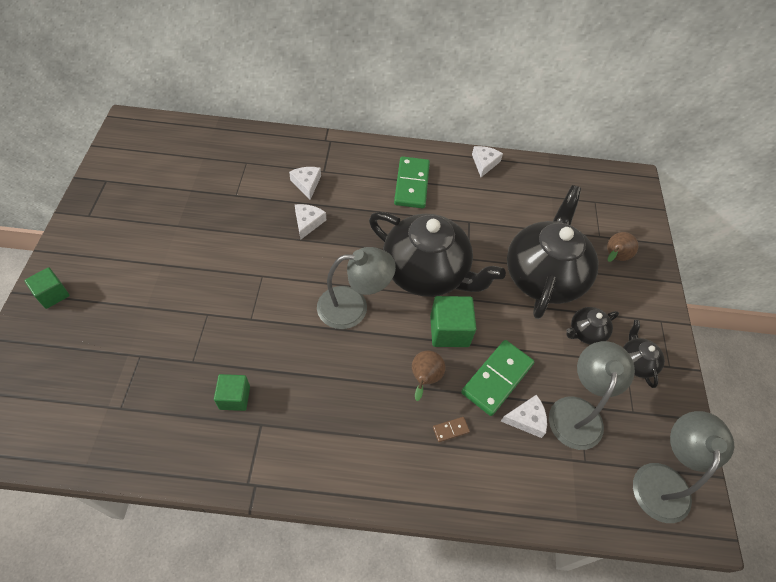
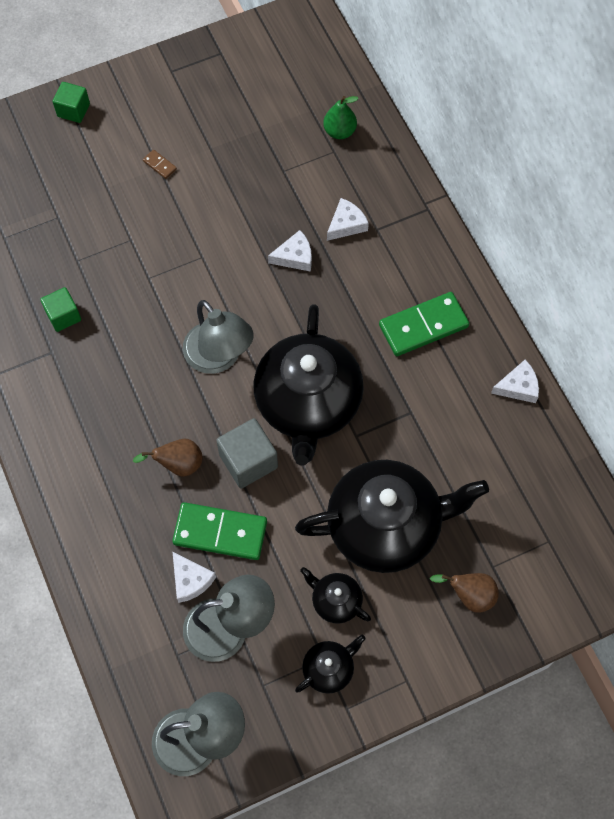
camera: 65 degrees right, 10 degrees up
(234, 152) = (339, 131): none -> green pear
(449, 331) = (248, 461): green cube -> grey cube
(450, 430) = (138, 514): brown domino -> brown domino (160, 165)

